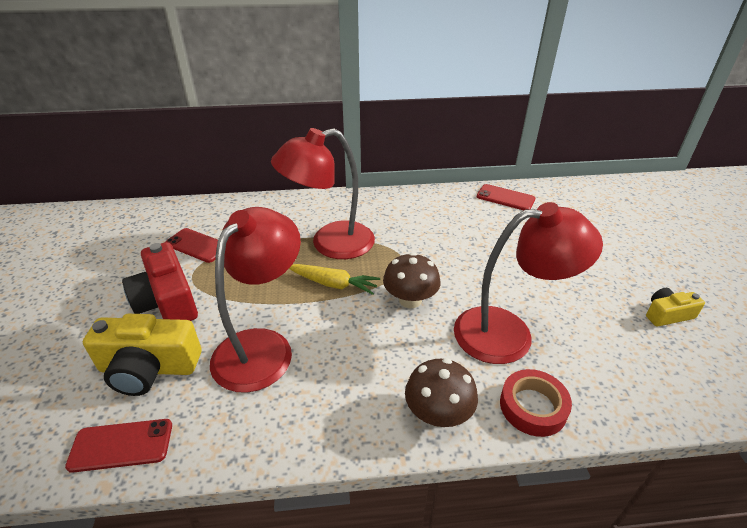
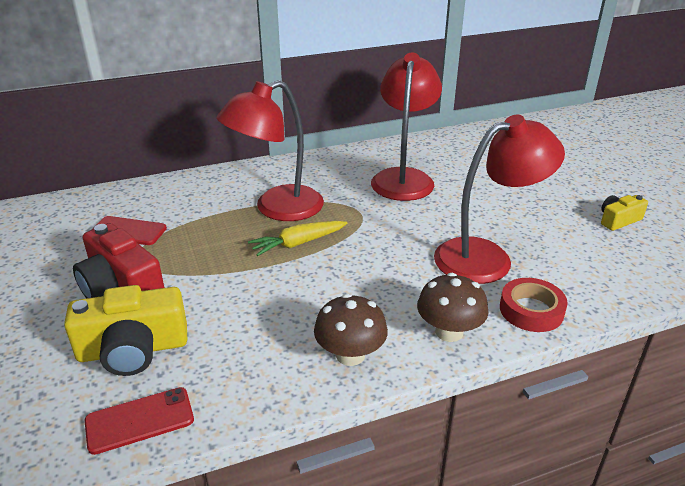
camera: 15 degrees left, 5 degrees down
(262, 346) = (249, 309): red lamp -> red lamp (403, 178)
(333, 284) = (298, 243): yellow carrot -> yellow carrot turned 150 degrees clockwise
(410, 300) = (382, 245): brown mushroom -> brown mushroom (350, 355)
(505, 198) = (437, 145): red phone -> none

